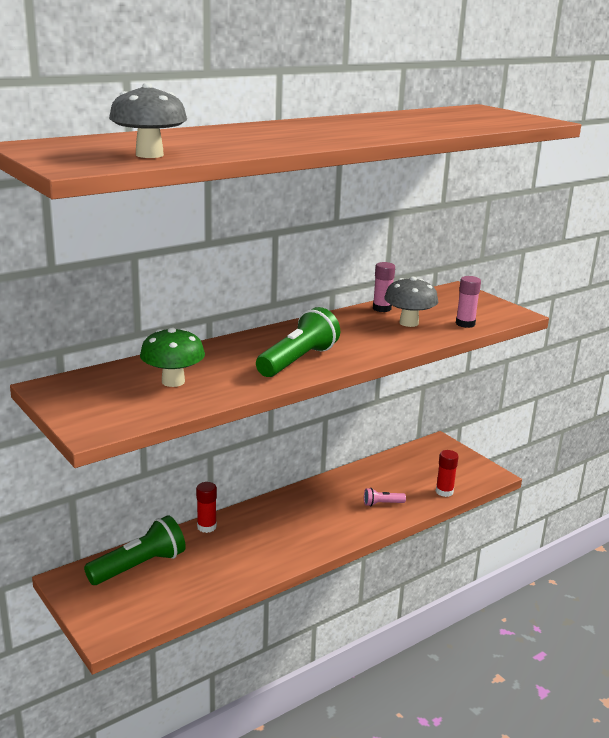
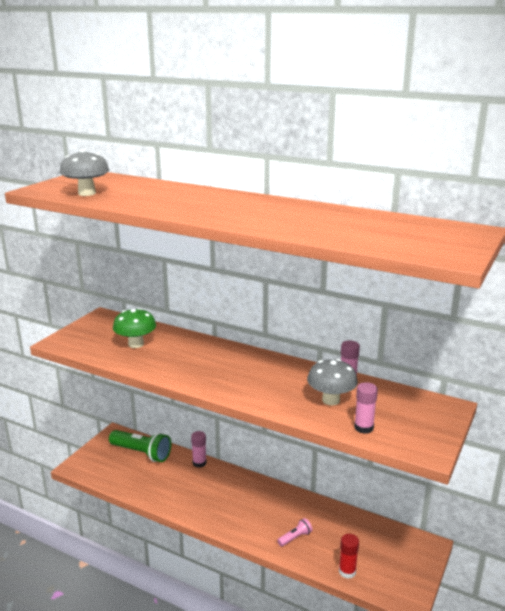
camera: 65 degrees right, 0 degrees up
(206, 527) = (199, 463): red glue stick -> pink glue stick
(298, 360) = (205, 373): green flashlight -> none
(382, 504) = (295, 537): pink flashlight -> pink flashlight turned 90 degrees clockwise

